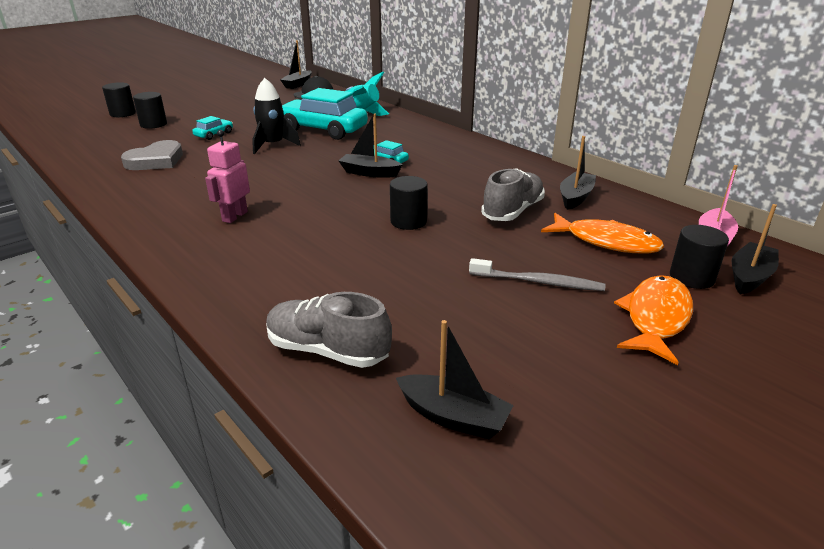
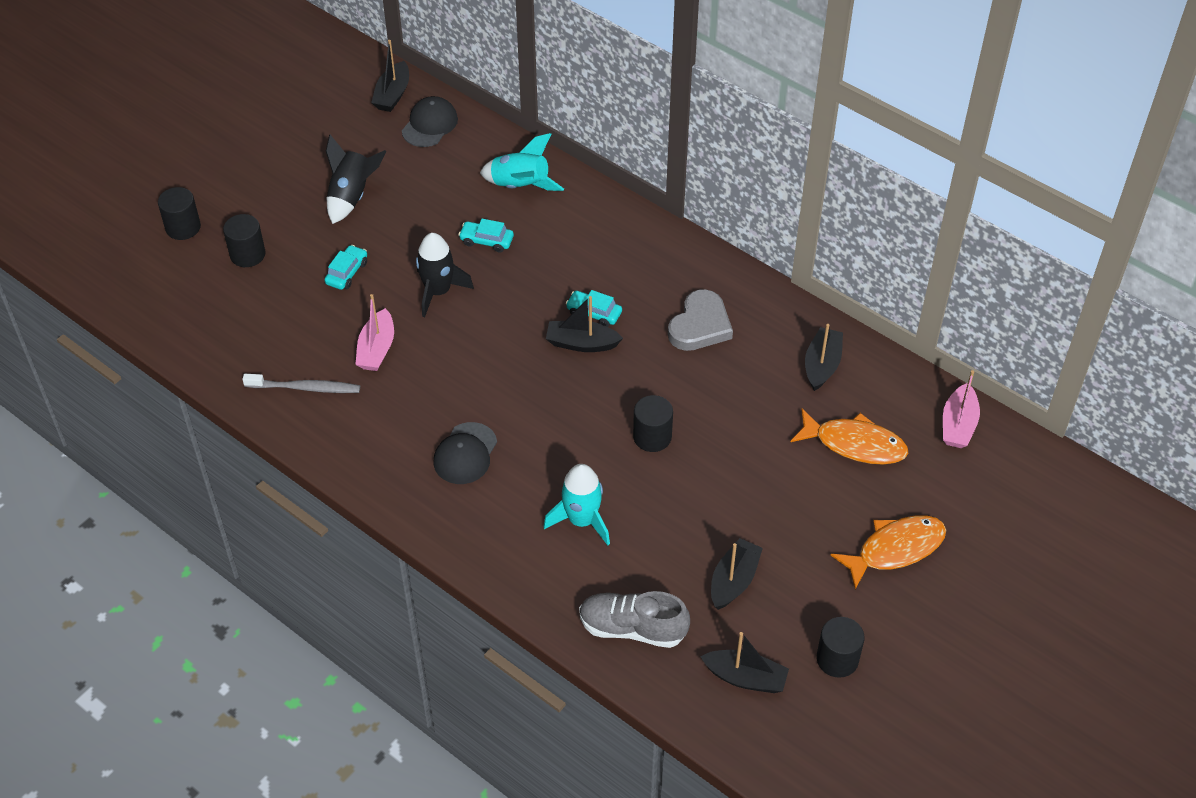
camera: 10 degrees left, 20 degrees up
(156, 161) = (310, 350): grey heart -> grey heart (700, 325)
(206, 164) = (376, 349): none -> pink boat
(234, 216) = (465, 454): pink robot -> black cap
(243, 111) = (352, 196): none -> black rocket
(316, 264) = (582, 520): none -> turquoise rocket
(323, 130) = (486, 241): turquoise car -> turquoise car, size x0.44
(512, 211) = (757, 402): grey shoe -> none
(539, 282) = (794, 516): grey toothbrush -> grey toothbrush (305, 388)
(656, 318) = (895, 549): orange fish -> orange fish turned 45 degrees clockwise
(692, 277) = (931, 489): black cylinder -> black cylinder (837, 659)
(749, 276) = (982, 480): black boat -> black boat (734, 581)

